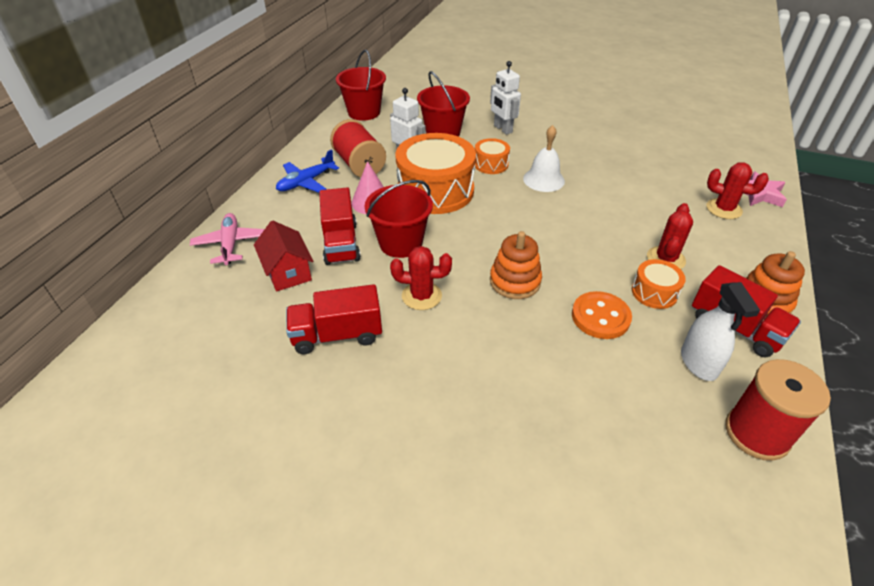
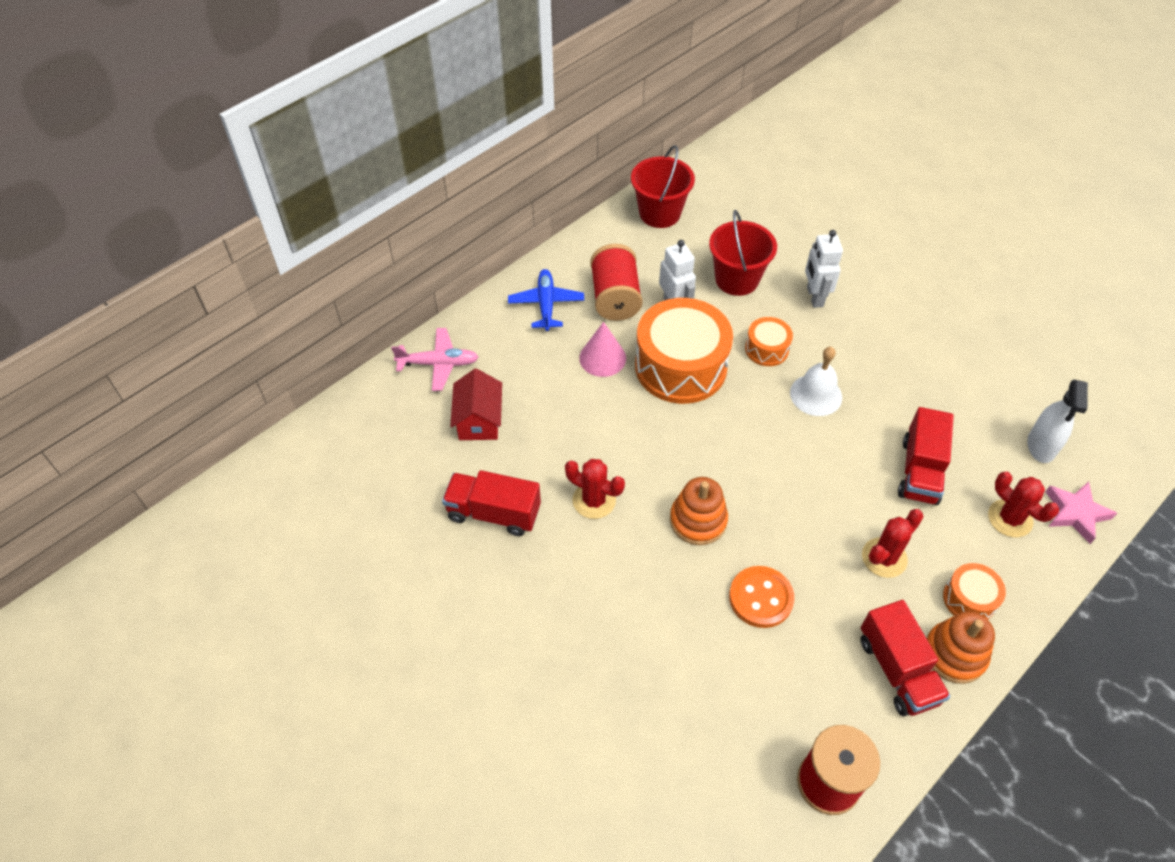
camera: 25 degrees right, 10 degrees up
(230, 244) = (438, 364): pink plane -> pink plane turned 75 degrees clockwise
(306, 182) = (546, 304): blue plane -> blue plane turned 105 degrees clockwise
(341, 243) = (545, 403): red truck -> red truck (919, 471)
(401, 243) = (606, 426): red bucket -> none
(654, 292) = (839, 593): orange drum -> orange drum (969, 599)
(698, 363) = (826, 690): white spray bottle -> white spray bottle (1041, 446)

